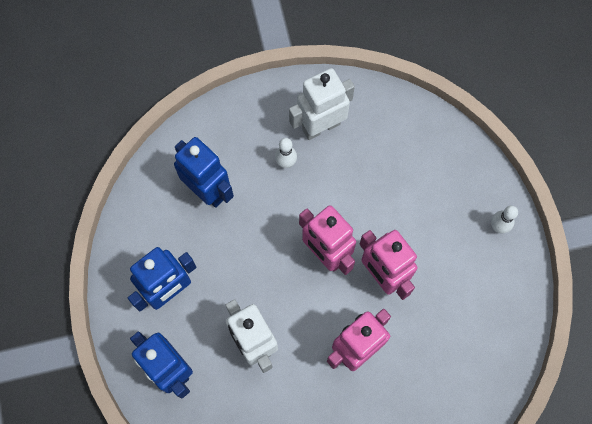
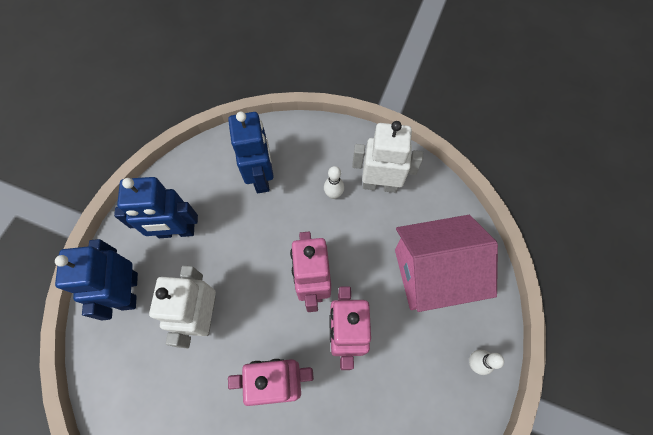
camera: 35 degrees right, 5 degrees down
(419, 176) = (432, 273): none -> pink house

